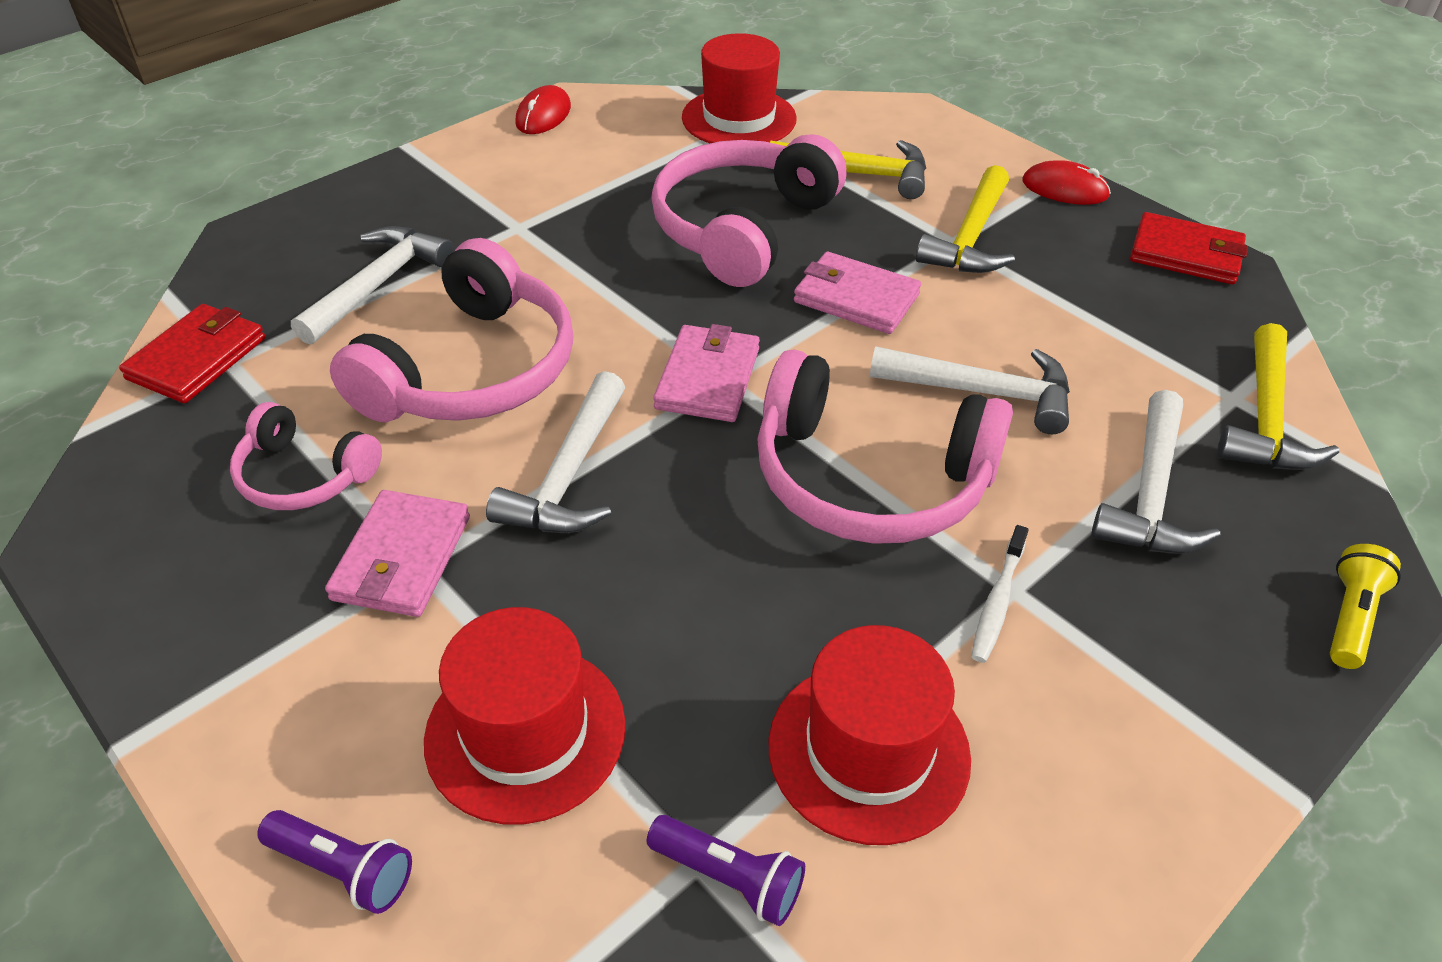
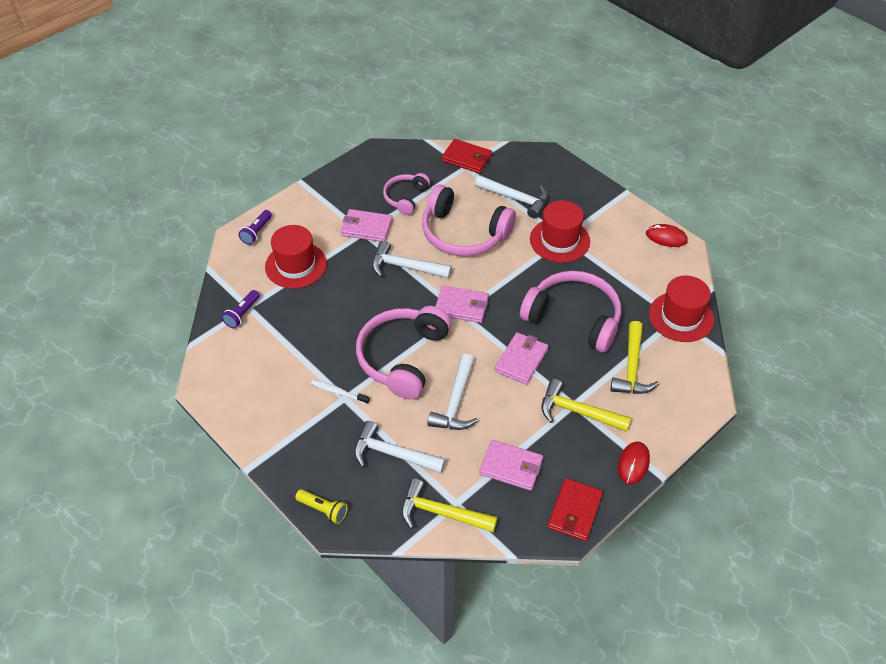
camera: 90 degrees right, 5 degrees up
(868, 750) = (280, 349): red hat -> red hat (559, 240)
(1120, 322) = (511, 467): none -> pink wallet

